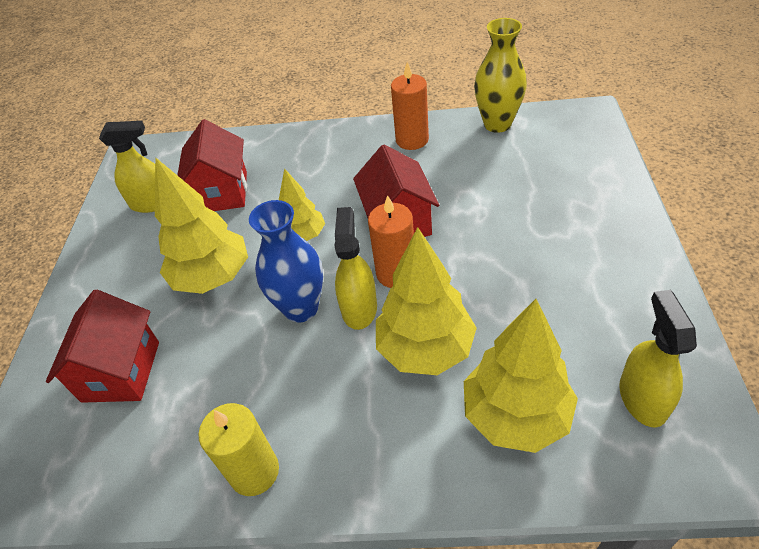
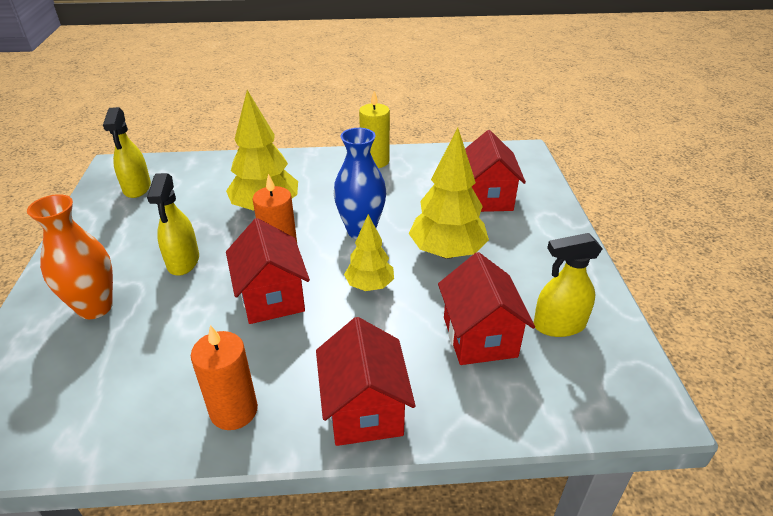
camera: 170 degrees right, 10 degrees down
(322, 144) = (364, 409): none -> red house
(359, 308) = (313, 231): yellow spray bottle -> yellow spray bottle (183, 262)
(497, 124) = (101, 436): yellow vase -> none
(516, 415) = (218, 181): yellow tree -> none
(566, 208) = (95, 307): none -> orange vase

